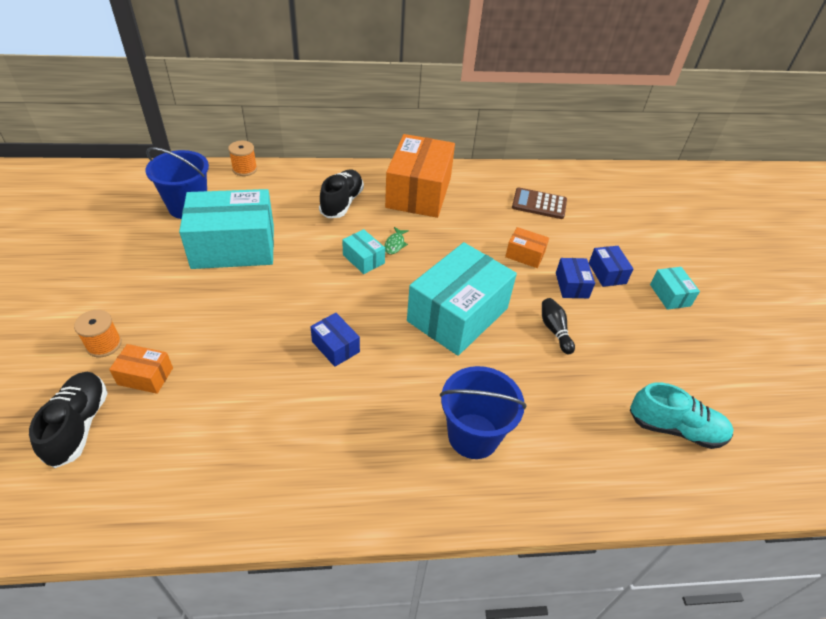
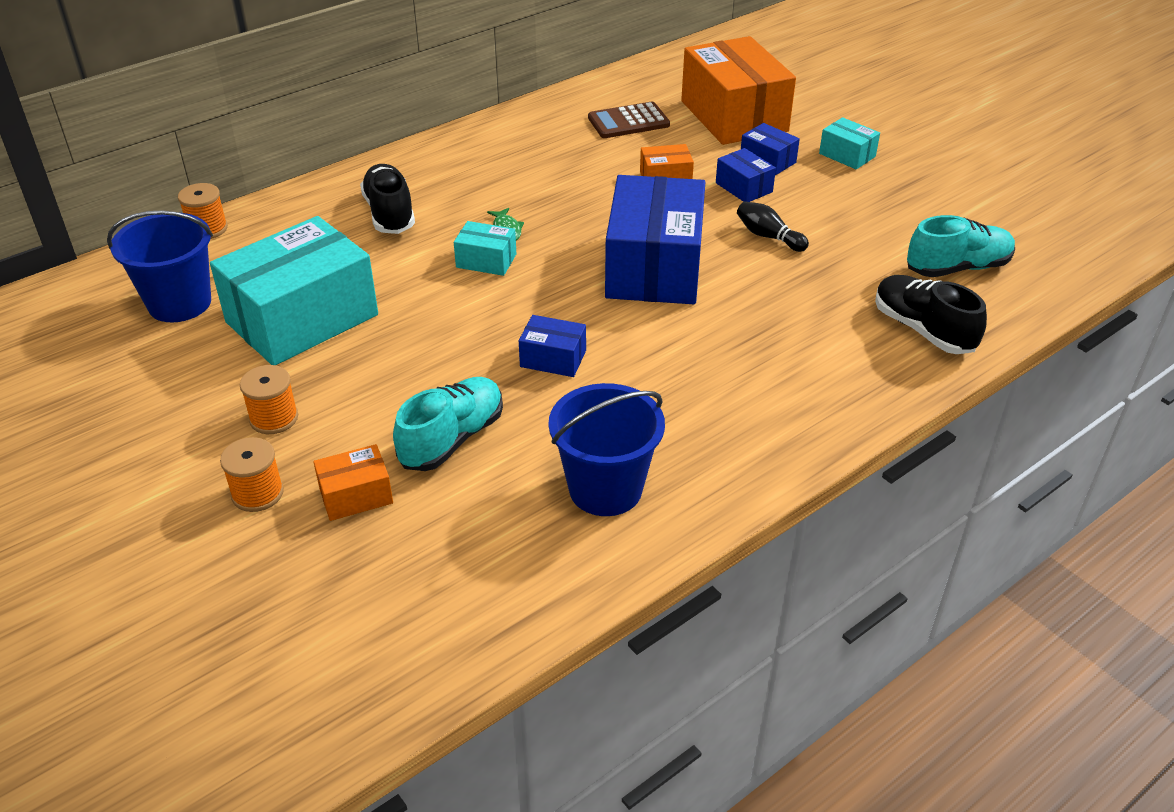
camera: 30 degrees left, 5 degrees down
(78, 425) = (332, 581): black shoe -> black shoe (922, 330)
(158, 302) = (274, 418): none -> orange spool
(228, 369) = (452, 439): none -> turquoise shoe
(419, 192) = (474, 164): orange box -> orange box (734, 116)
(457, 315) = (654, 267): turquoise box -> blue box
(473, 436) = (784, 365): blue bucket -> blue bucket (605, 489)

